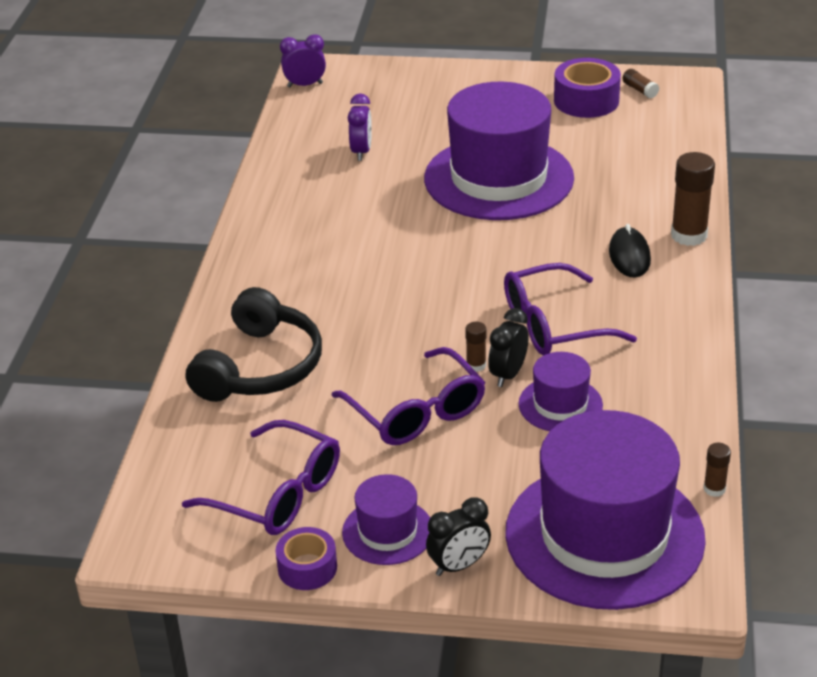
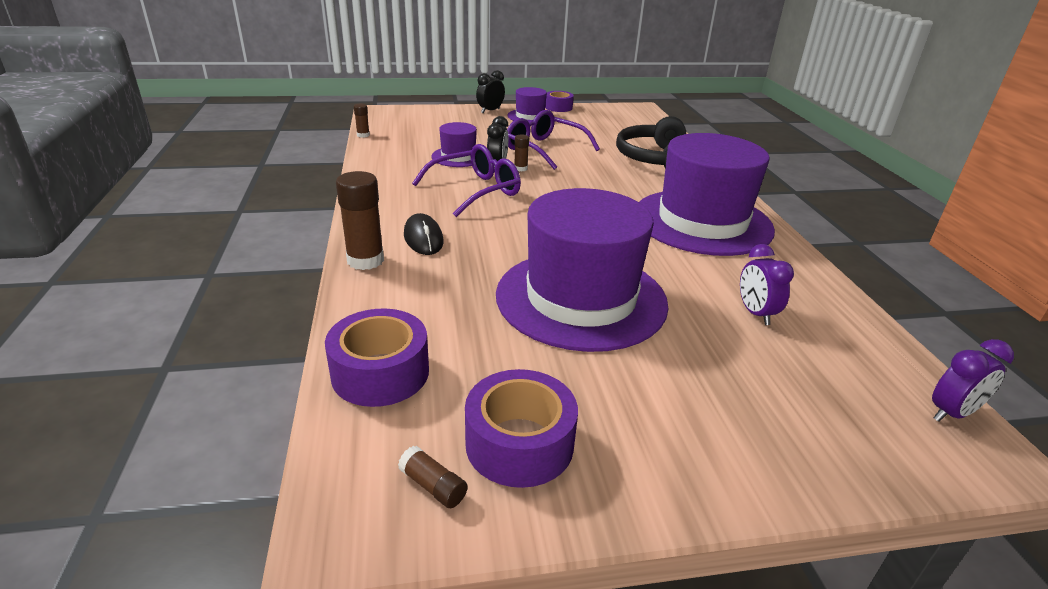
camera: 160 degrees right, 5 degrees down
(278, 494) = (593, 122): purple glasses -> none
(604, 535) = (422, 120): purple hat -> purple hat (702, 222)
(670, 143) = (380, 373): none -> purple tape

